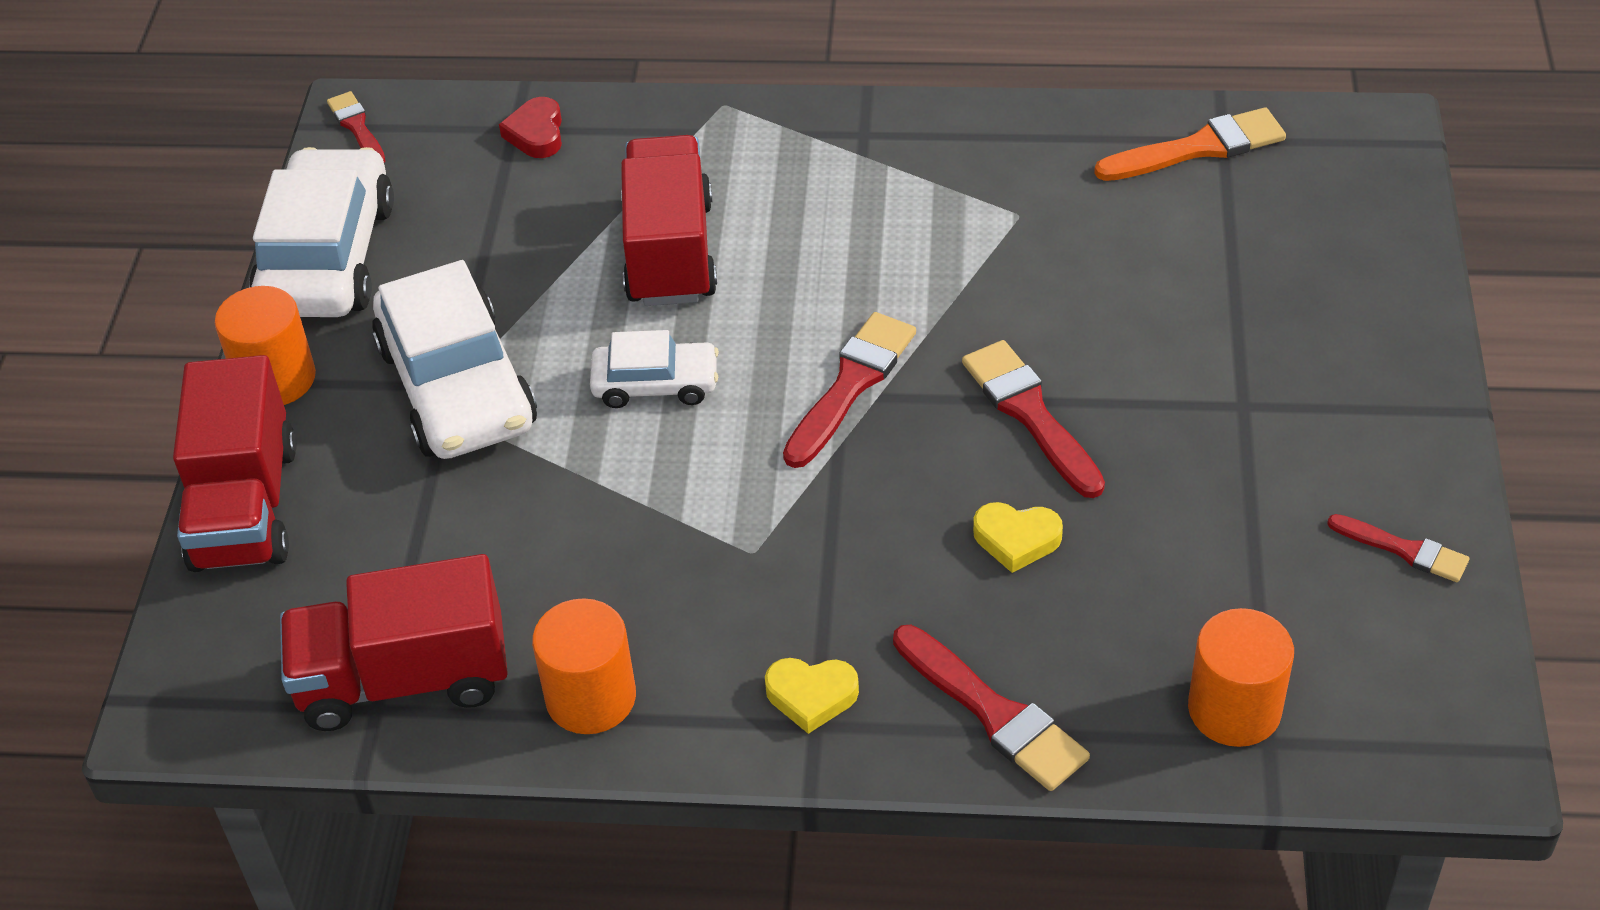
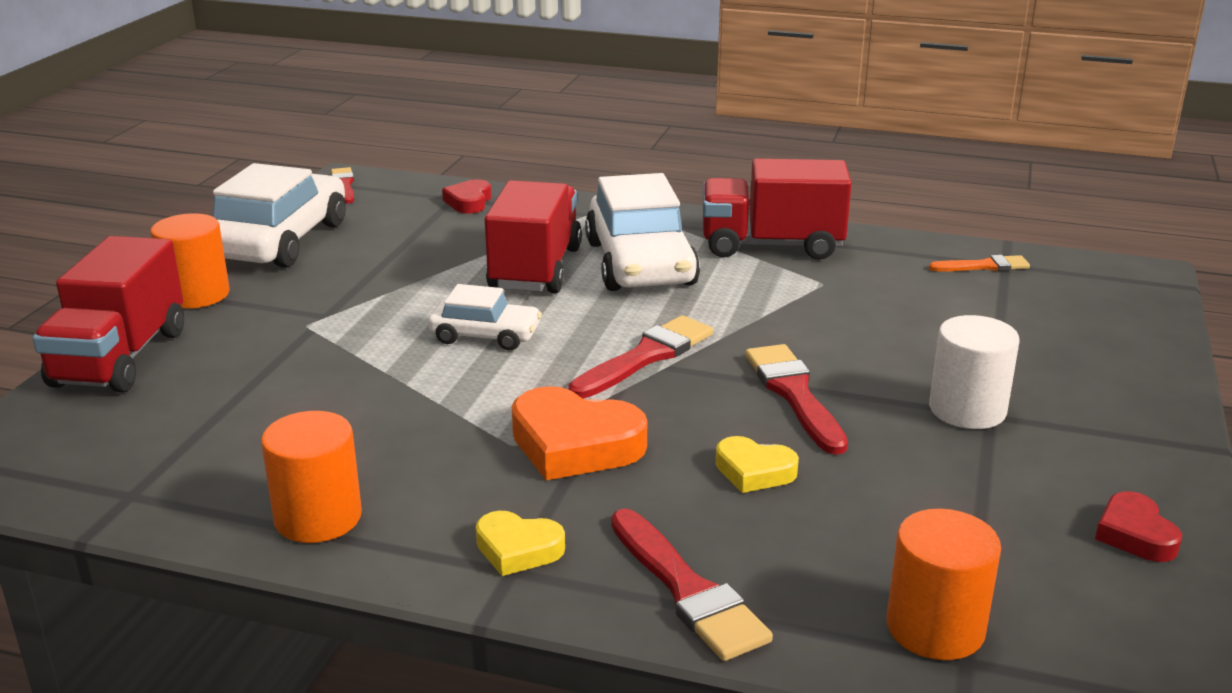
camera: 10 degrees right, 20 degrees down
(404, 679) = (167, 479): red truck -> red truck (771, 245)
(457, 387) = (329, 316): white car -> white car (640, 263)
(818, 539) = (574, 444): none -> orange heart
(1199, 148) = (984, 266): orange brush -> orange brush, size x0.61
(1217, 402) = (967, 410): none -> white cylinder
(1404, 550) = (1135, 534): red brush -> red heart

